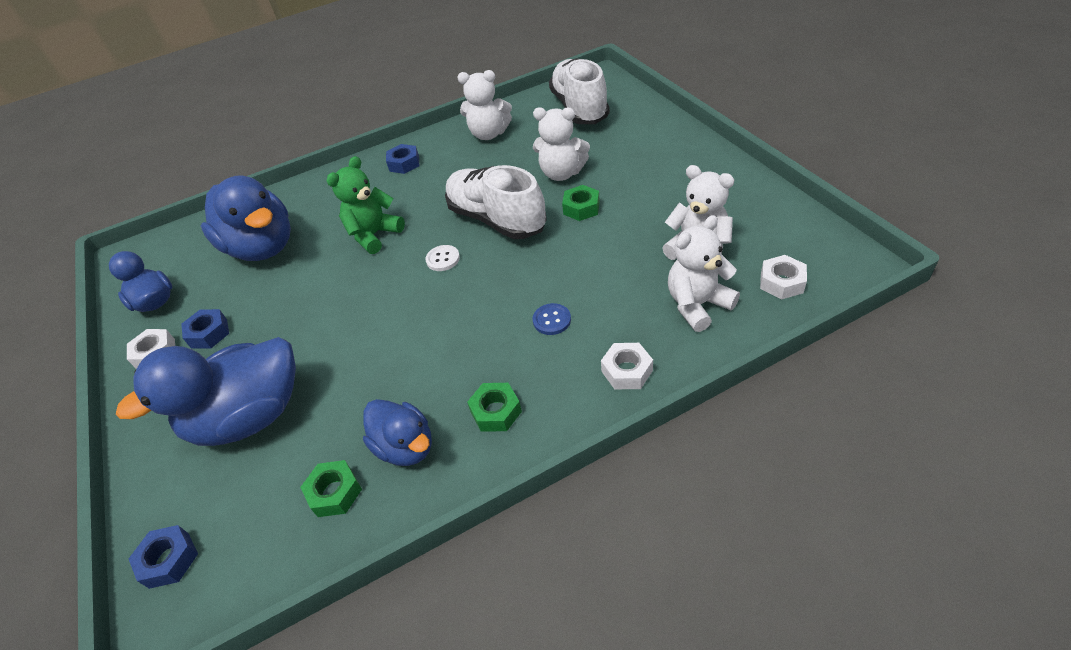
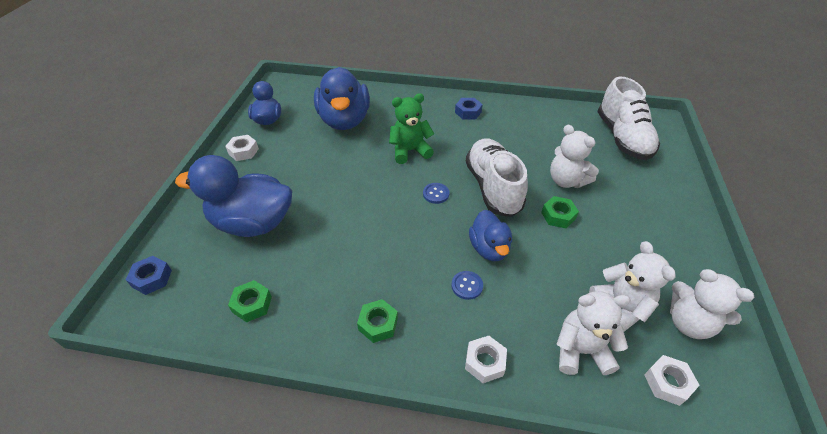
camera: 30 degrees right, 0 degrees up
(209, 333) = (276, 157): blue nut -> none
(405, 446) = (310, 306): blue duck -> blue duck (489, 248)
(443, 259) = (436, 194): white button -> blue button
(489, 134) = (540, 122): white teddy bear -> white teddy bear (688, 323)
(579, 108) = (622, 138): white shoe -> white shoe turned 150 degrees clockwise

